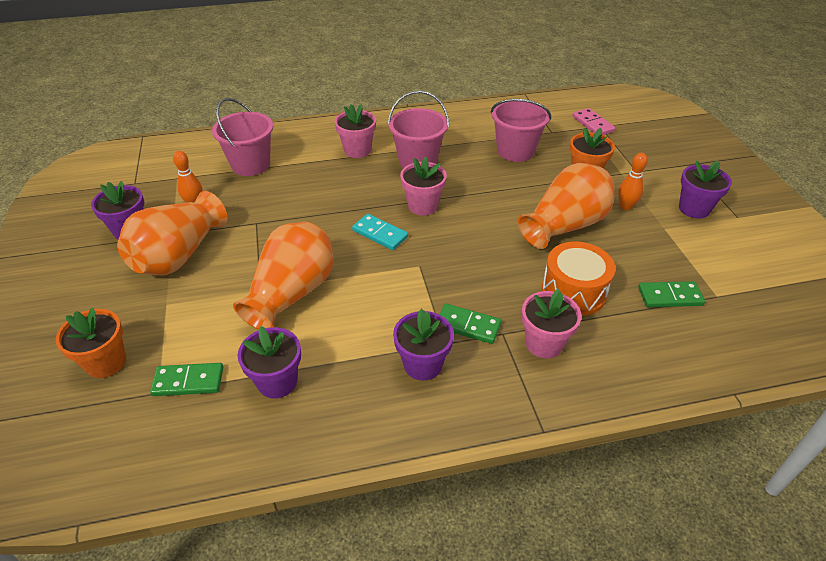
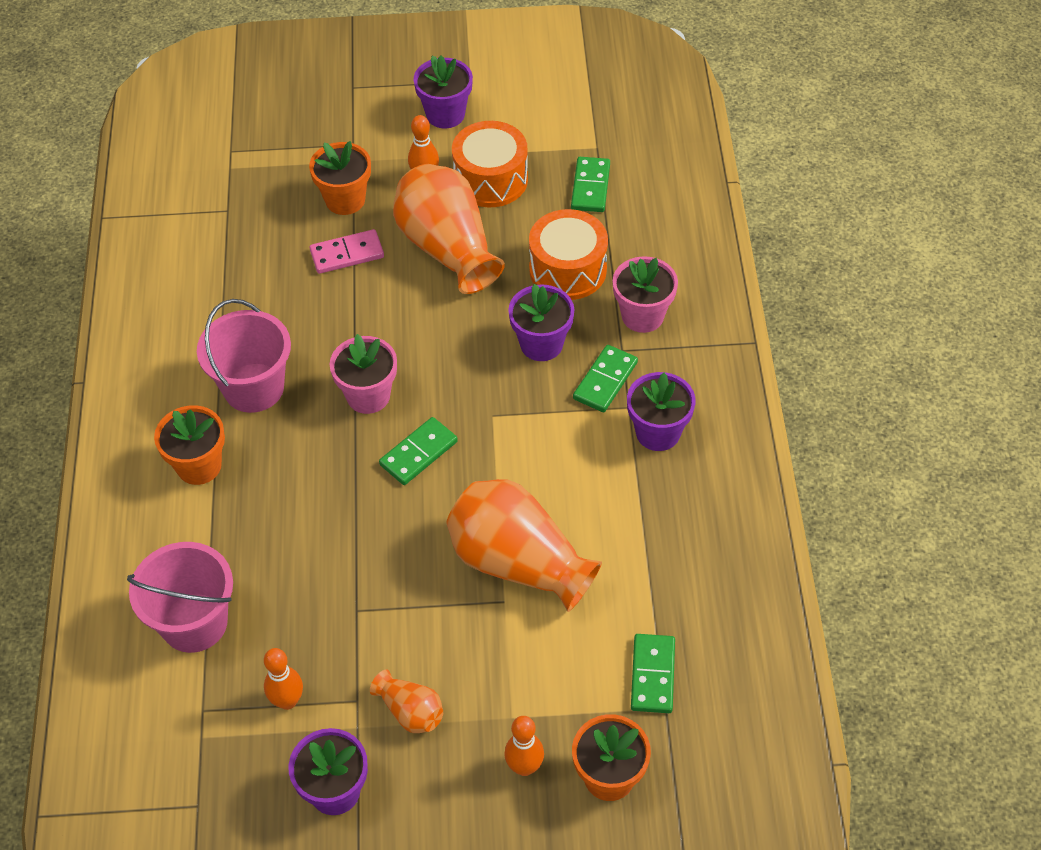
camera: 80 degrees left, 10 degrees up
(125, 314) = (524, 767): none -> orange bowling pin
(179, 255) = (410, 711): orange vase -> orange vase, size x0.47
(277, 382) = (665, 579): purple flower pot -> purple flower pot (541, 344)
(357, 150) = (199, 466): pink flower pot -> orange flower pot
(380, 234) = (418, 453): turquoise domino -> green domino
(515, 151) = (264, 264): pink bucket -> none
(593, 124) = (222, 158): pink domino -> pink domino (347, 254)
(643, 239) = (490, 179): none -> orange drum

